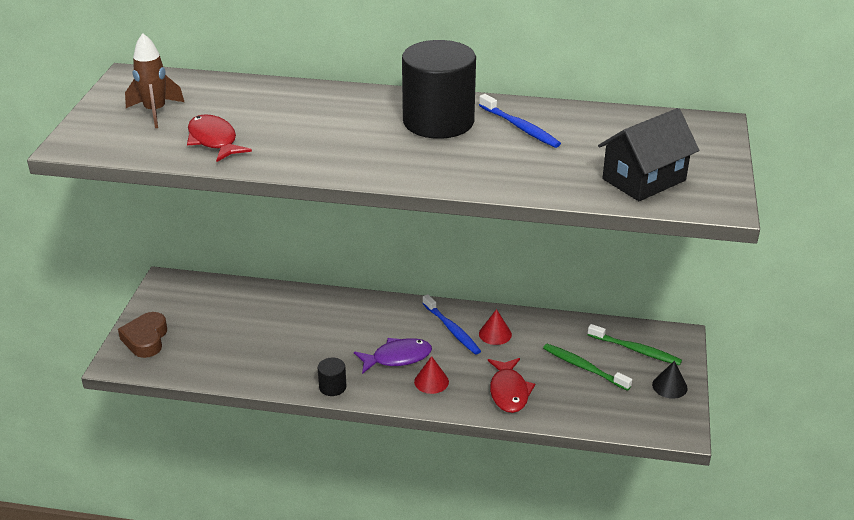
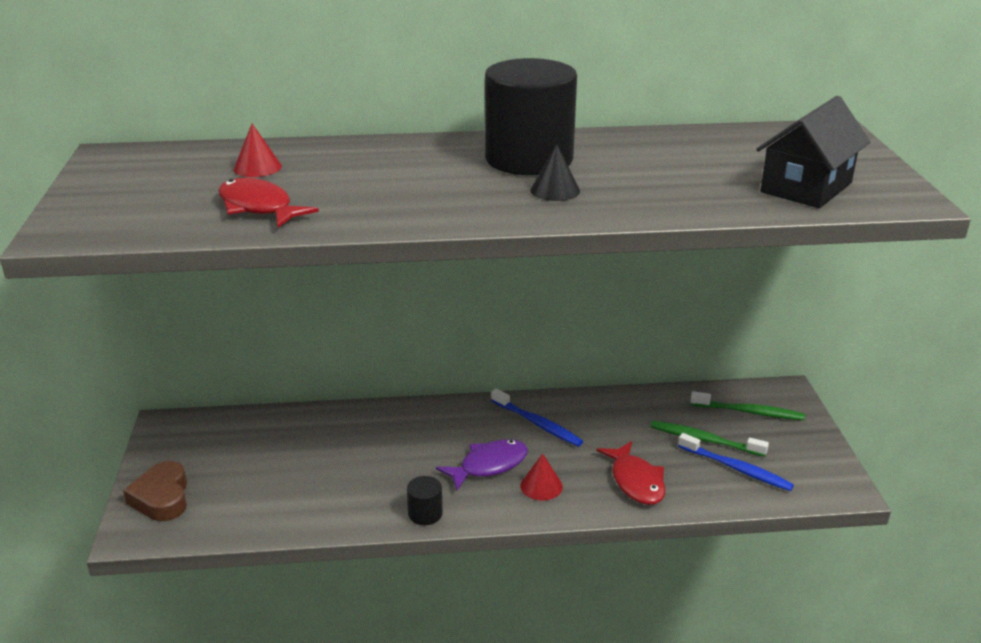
camera: 15 degrees left, 5 degrees down
(155, 112) = (163, 187): brown rocket -> none
(495, 334) = (588, 420): red cone -> red cone (257, 167)
(520, 127) = (627, 154): blue toothbrush -> blue toothbrush (736, 468)
(669, 386) = (806, 444): black cone -> black cone (555, 190)

